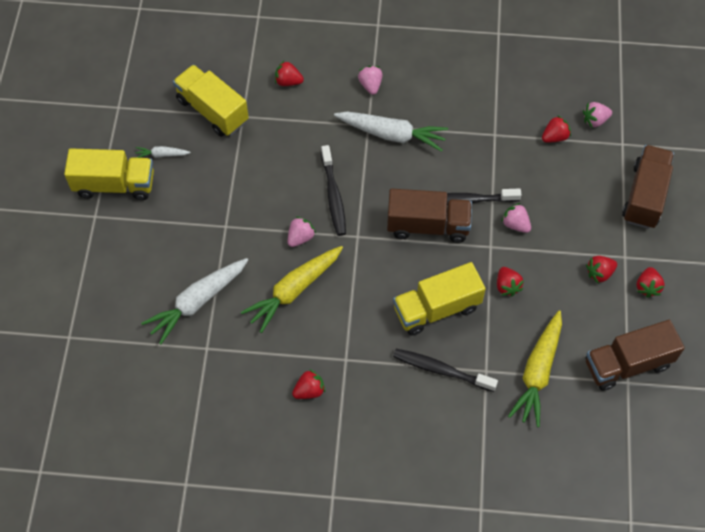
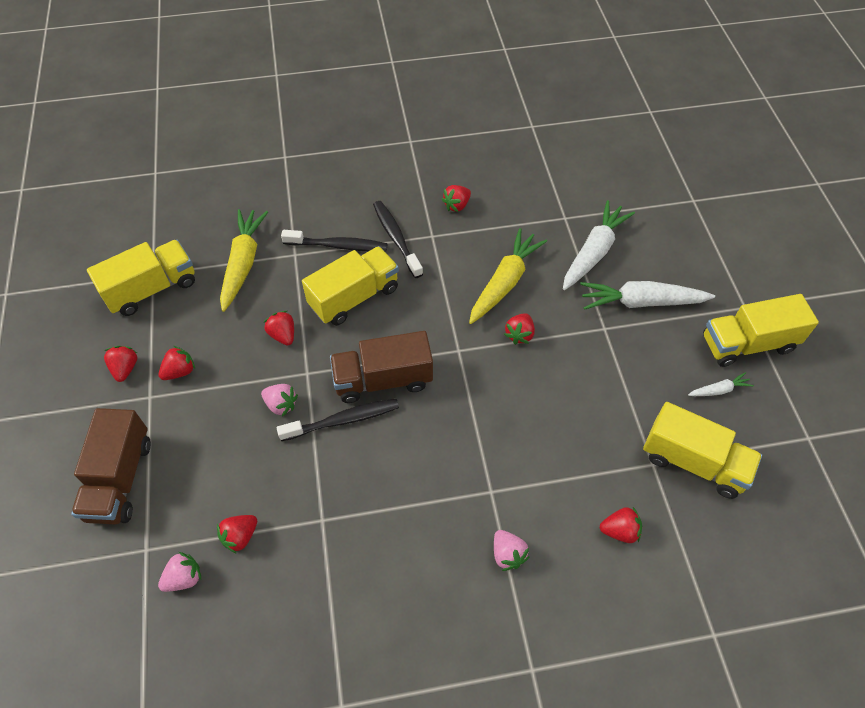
camera: 165 degrees right, 5 degrees down
(300, 237) = (519, 334): pink strawberry -> red strawberry
(333, 196) = (501, 388): black toothbrush -> black toothbrush (396, 238)
(391, 134) = (457, 485): white carrot -> white carrot (641, 302)
(627, 364) = (152, 289): brown truck -> yellow truck

